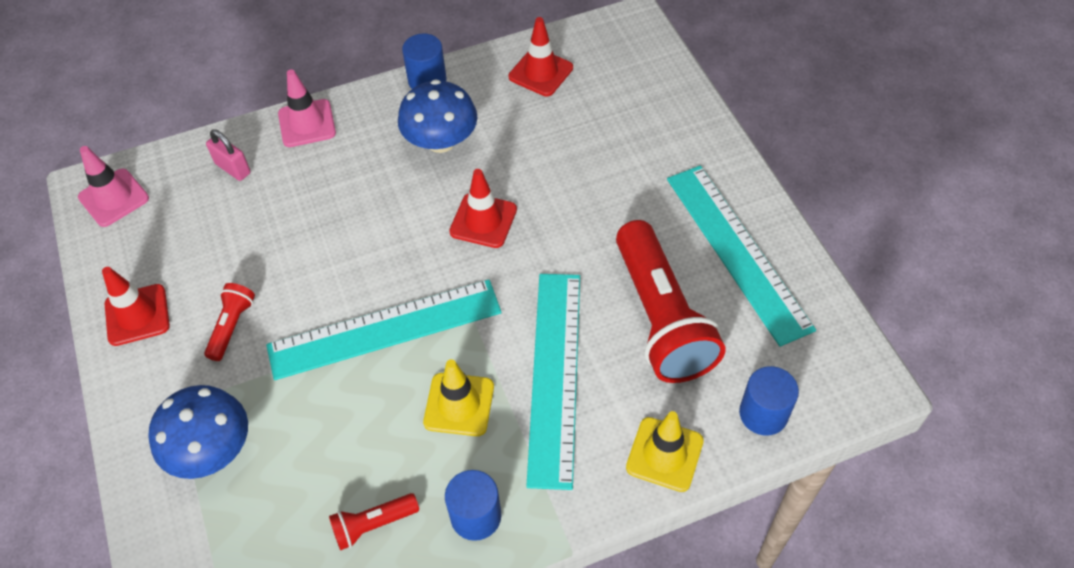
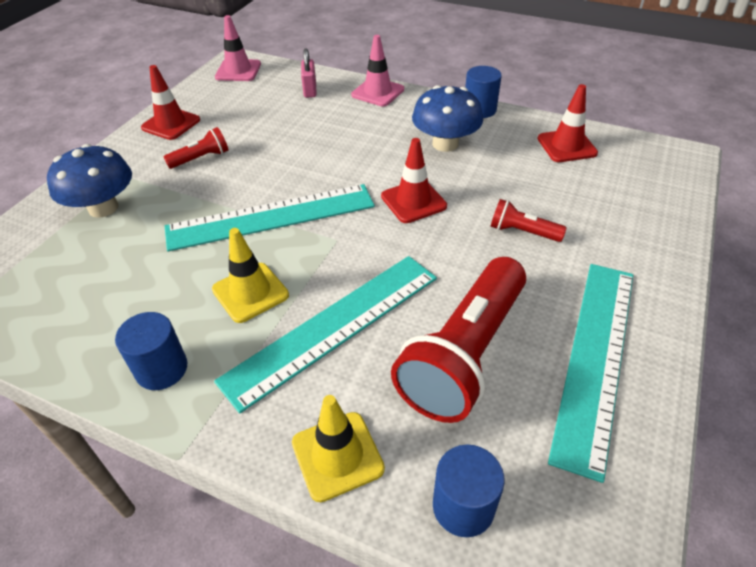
camera: 45 degrees right, 10 degrees down
(373, 525) = (106, 317): red flashlight -> red flashlight (522, 232)
(385, 329) = (271, 217): turquoise ruler -> turquoise ruler turned 45 degrees counterclockwise

